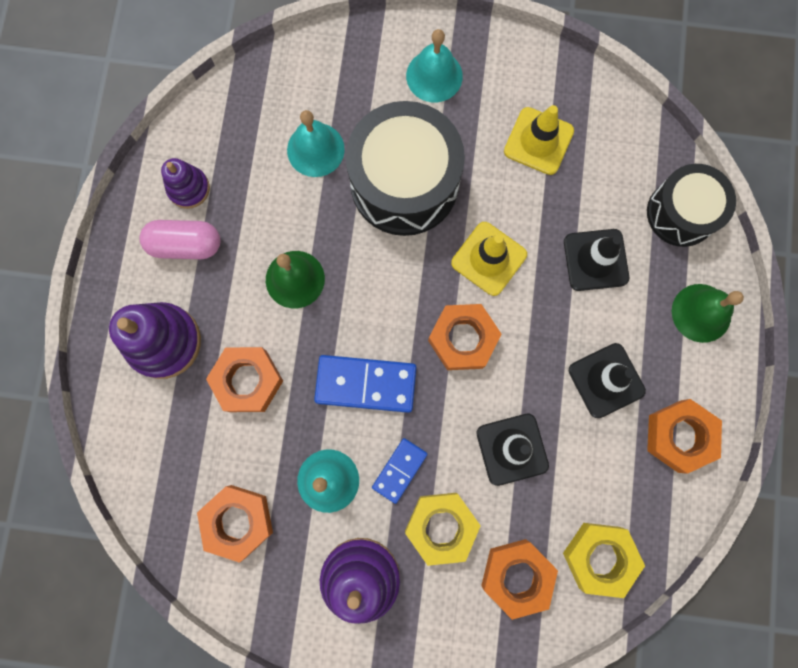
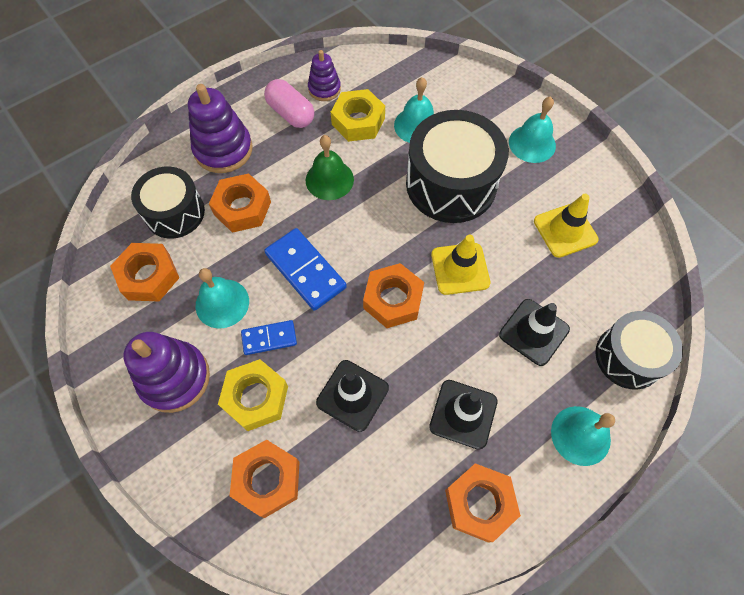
camera: 45 degrees right, 15 degrees down
(191, 444) = (174, 212): none -> black drum
(599, 557) = (335, 528): yellow nut -> yellow nut (358, 121)
(701, 313) = (580, 435): green bell -> turquoise bell

